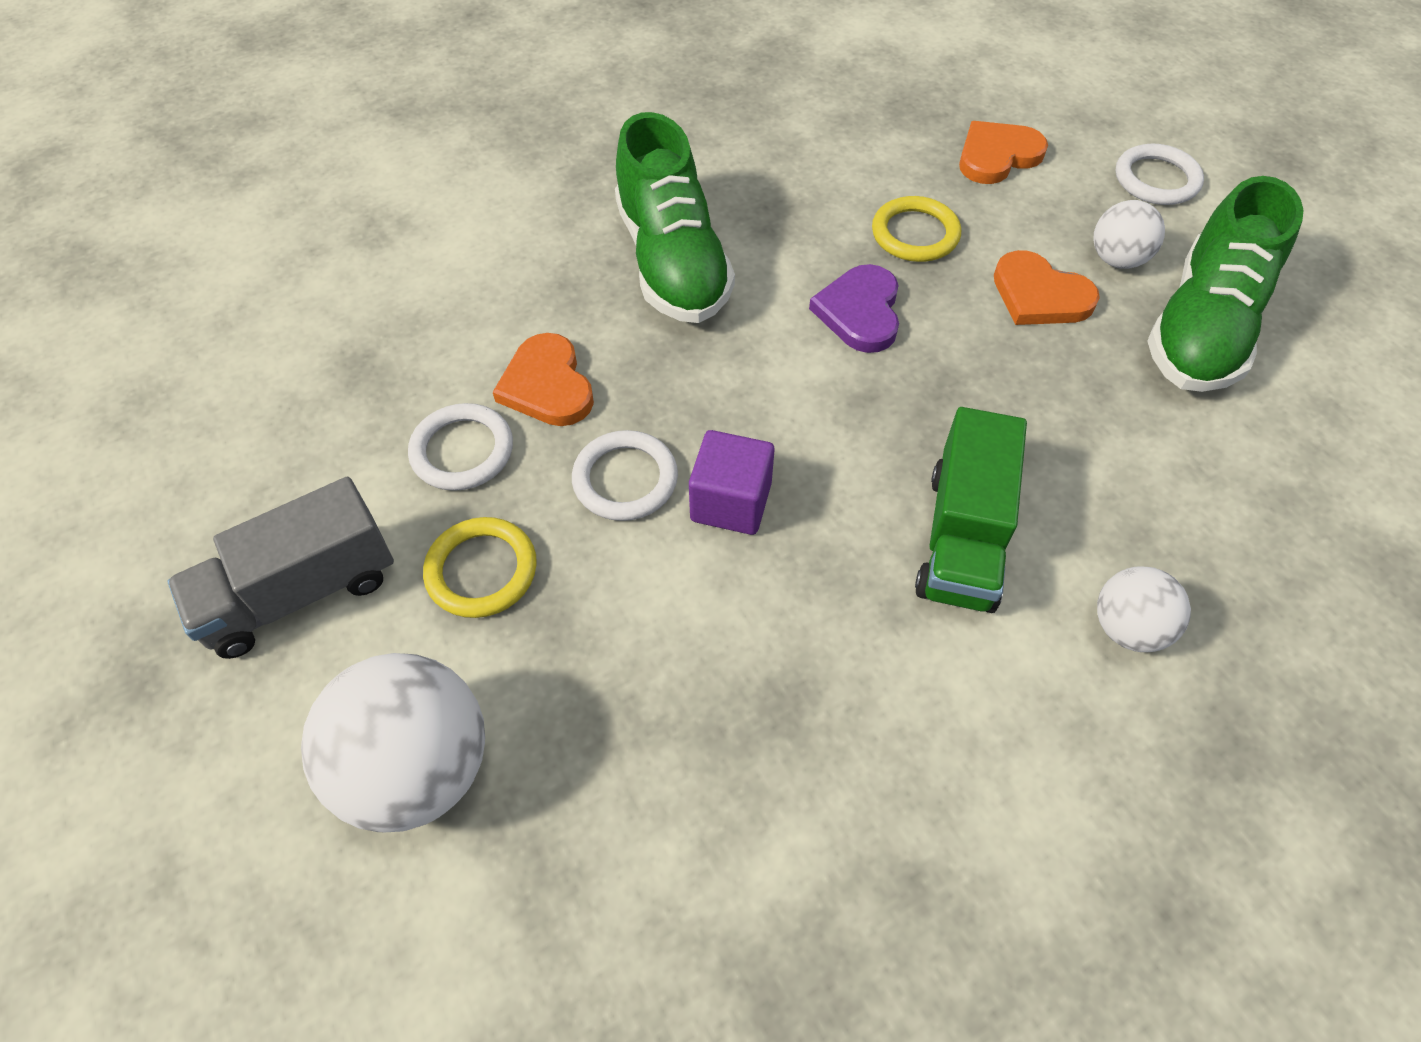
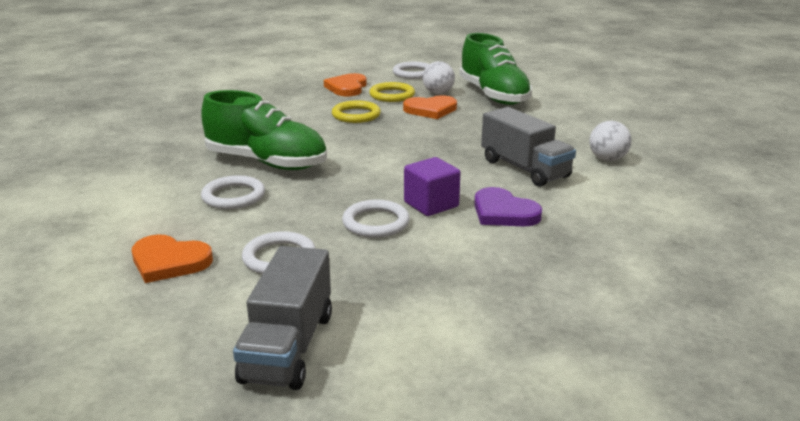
camera: 50 degrees left, 30 degrees down
(418, 768) = (469, 349): white ball -> none
(481, 570) = (368, 281): yellow ring -> yellow ring (392, 95)
(547, 385) = (281, 219): orange heart -> orange heart (169, 261)
(559, 303) = (233, 196): none -> white ring
(860, 312) = (376, 140): purple heart -> purple heart (503, 212)
(962, 538) = (524, 168): green truck -> grey truck

